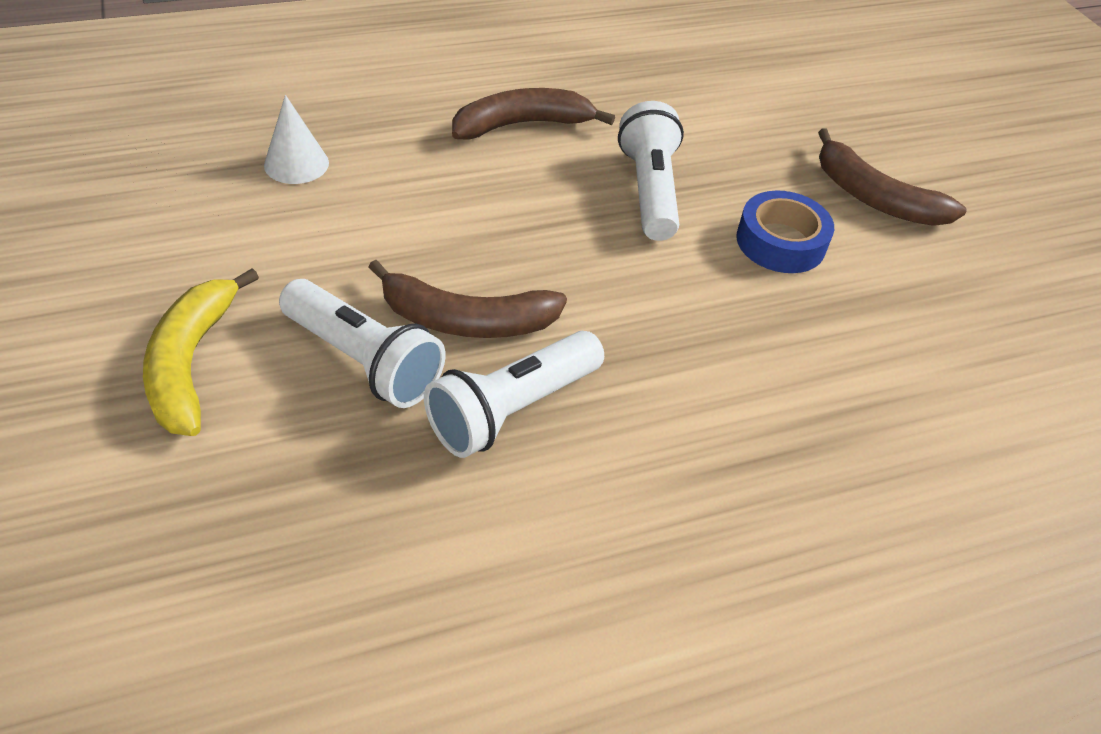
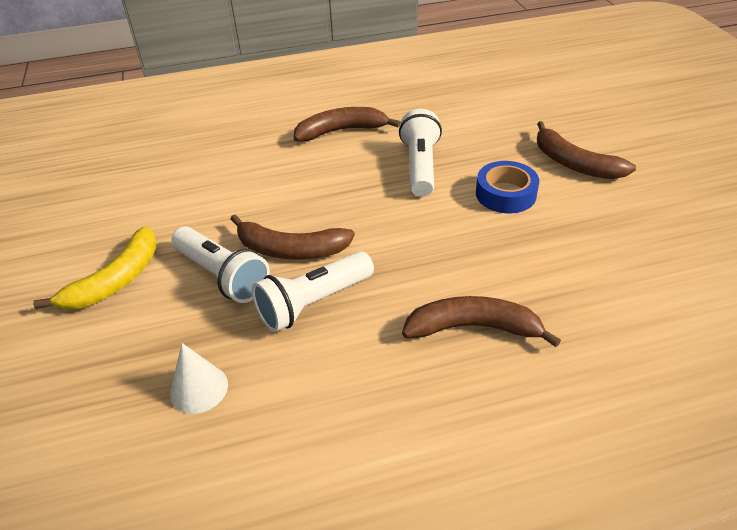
camera: 10 degrees right, 5 degrees down
(191, 363) = (116, 280): yellow banana -> yellow banana turned 150 degrees counterclockwise
(296, 164) = (196, 161): white cone -> white cone (199, 388)
(755, 454) = (473, 327): none -> brown banana

